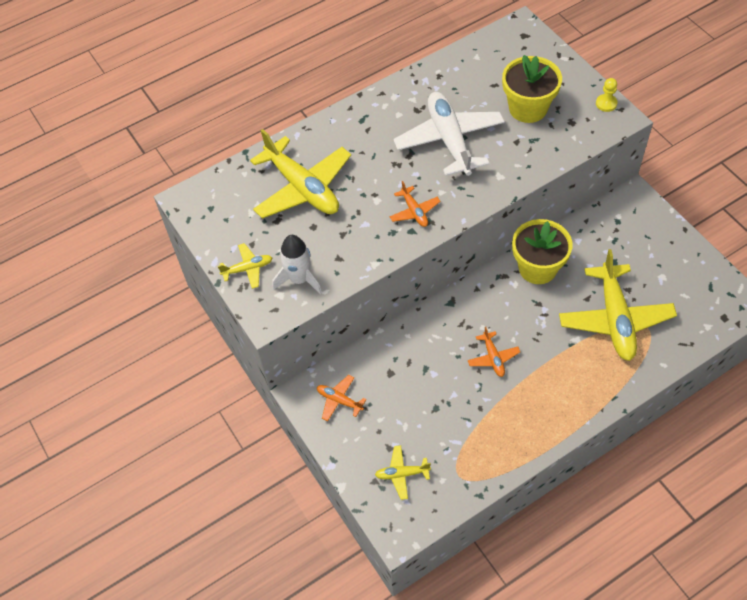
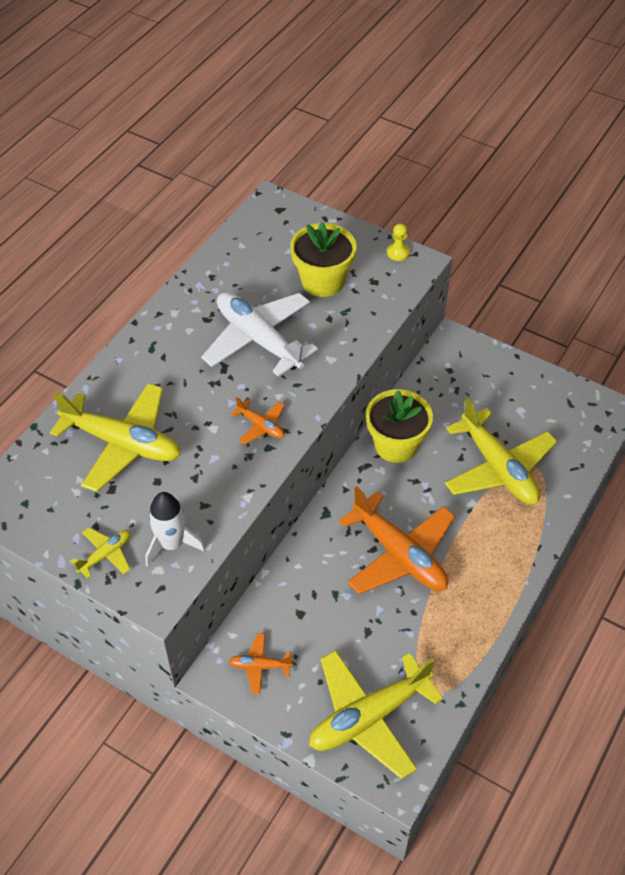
camera: 30 degrees left, 5 degrees down
(402, 474) = (369, 717): yellow plane -> yellow plane, size x2.18
(493, 358) = (399, 554): orange plane -> orange plane, size x2.18

